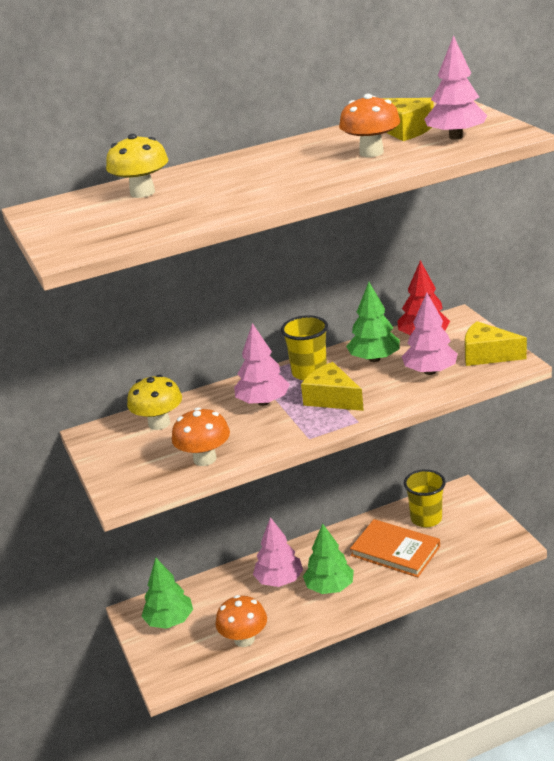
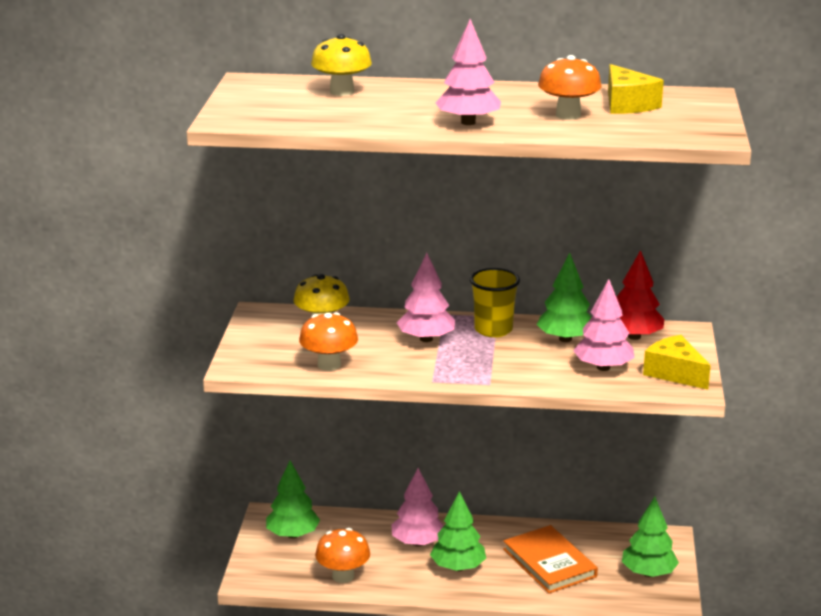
camera: 25 degrees right, 5 degrees down
(332, 398) = (488, 358): yellow cheese -> none
(426, 519) = (607, 548): yellow cup -> none
(456, 137) = (660, 123): pink tree -> pink tree (468, 122)
(473, 526) = (648, 573): none -> green tree

